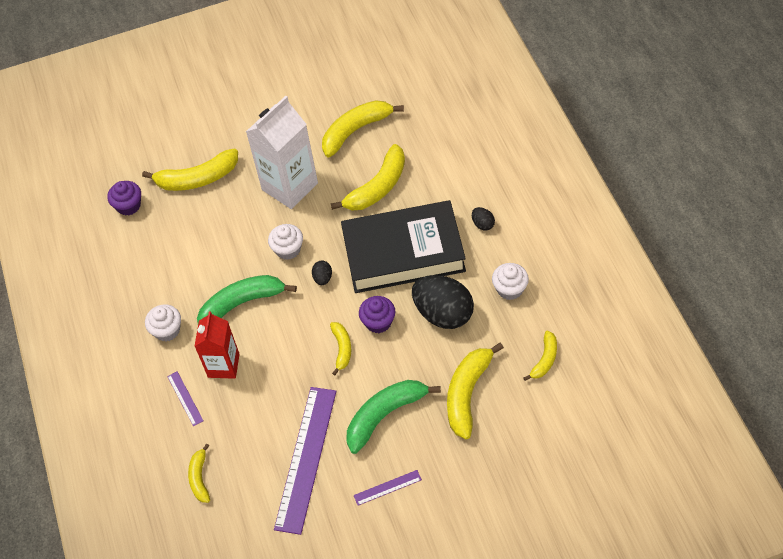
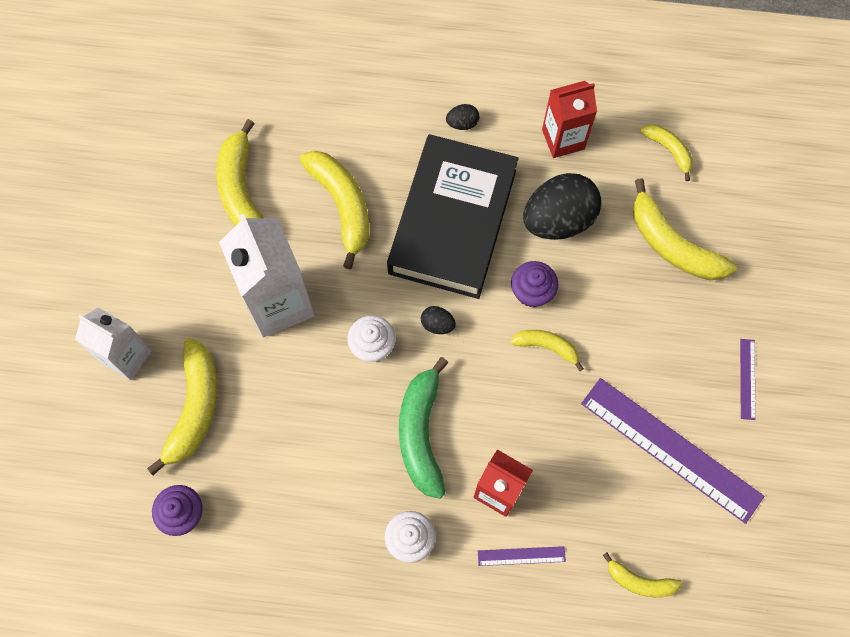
camera: 70 degrees left, 15 degrees up
(213, 130) = (126, 357): none -> white carton
(385, 415) = (657, 340): green banana -> none
(510, 289) = (563, 139): white cupcake -> red carton

